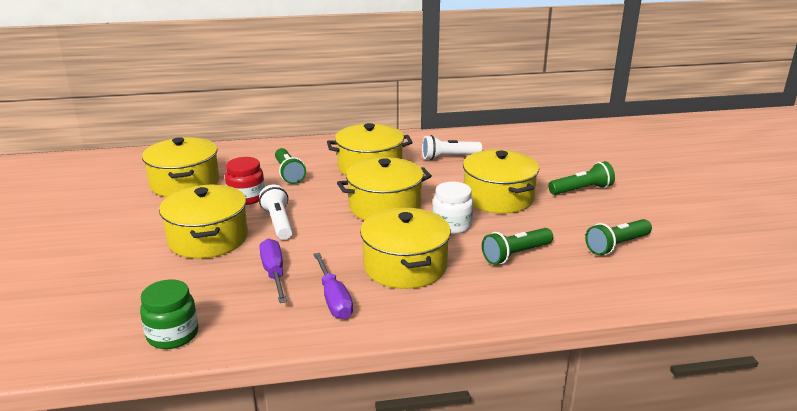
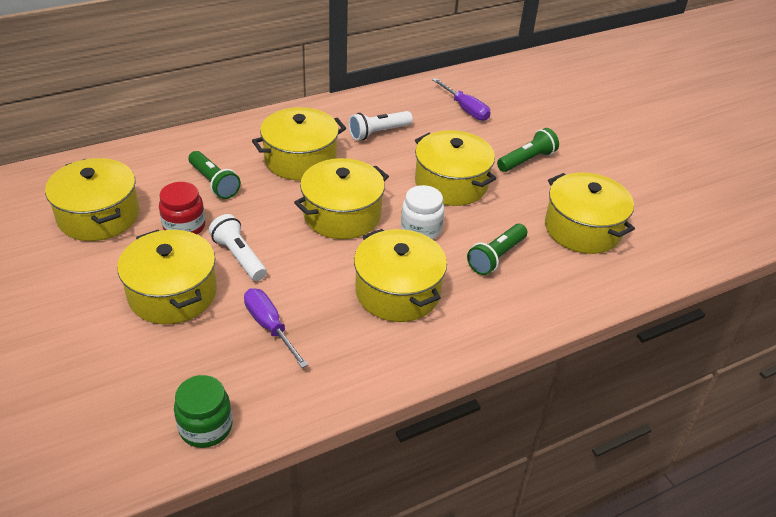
camera: 20 degrees left, 15 degrees up
(334, 299) = (347, 347): purple screwdriver -> purple screwdriver (465, 109)
(617, 246) = (582, 229): green flashlight -> yellow pot

